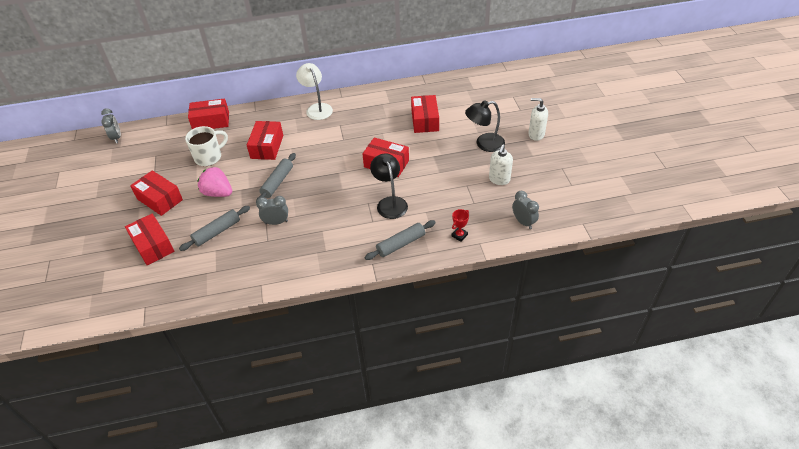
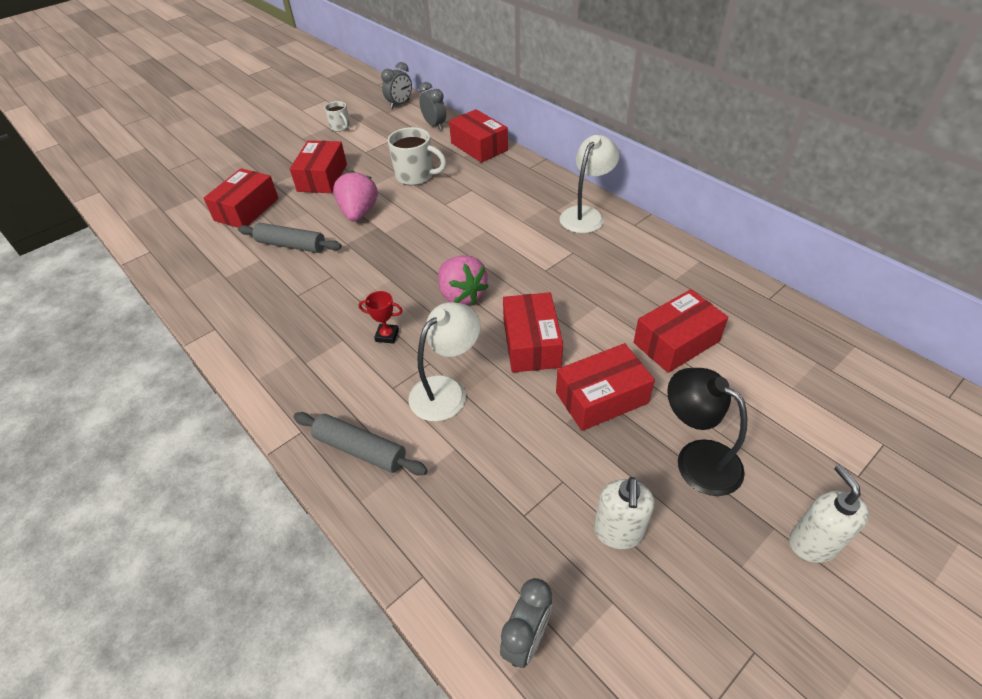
camera: 60 degrees right, 0 degrees up
(108, 174) = (340, 127): none -> white mug
(267, 147) = (470, 210): red box -> red box (601, 398)
(276, 222) = (335, 287): grey clock -> grey clock (434, 125)
(277, 182) = (411, 251): grey rolling pin -> none
(332, 175) = (461, 295): none -> pink strawberry
(390, 203) = (446, 390): black lamp -> white lamp
(459, 235) = (425, 530): red trophy -> red trophy (387, 335)
(499, 179) = (618, 532): white soap dispenser -> white soap dispenser turned 75 degrees counterclockwise

